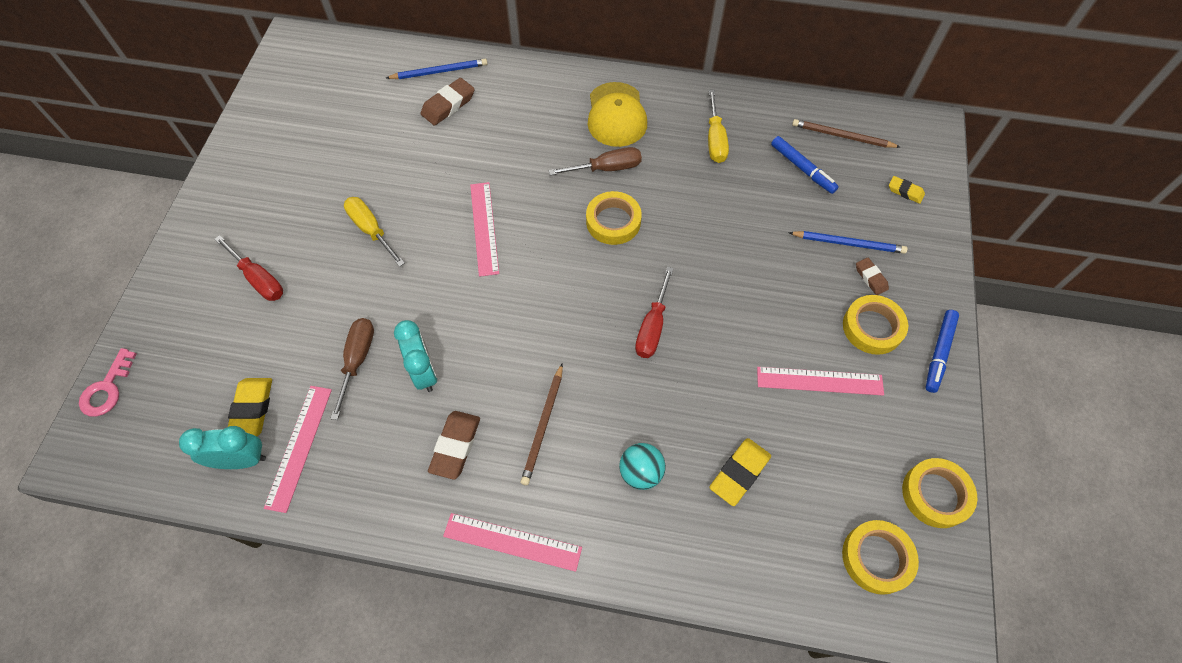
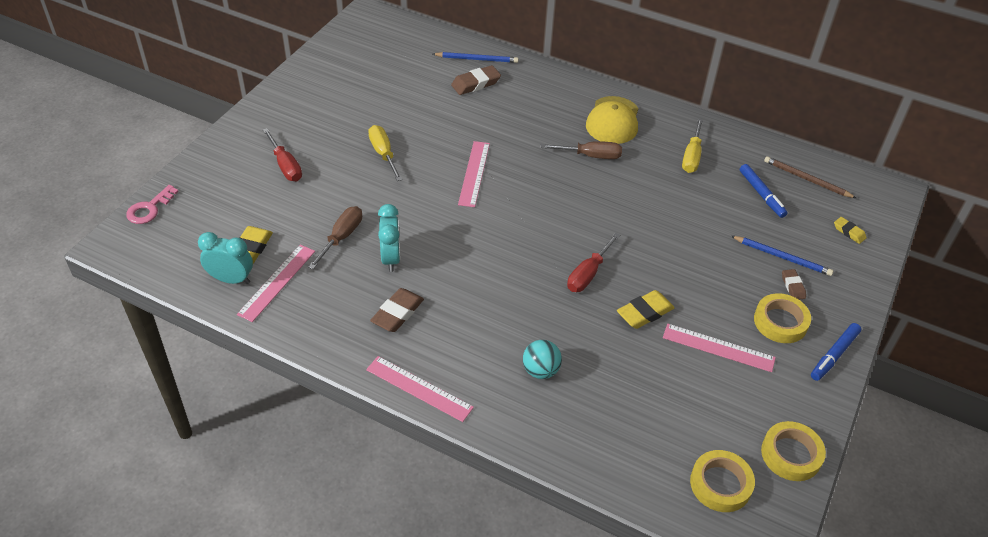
camera: 15 degrees right, 15 degrees down
(543, 426) = (472, 318): brown pencil -> none
(613, 221) = (582, 194): yellow tape -> none
(739, 473) = (623, 393): yellow eraser -> yellow eraser (645, 313)

